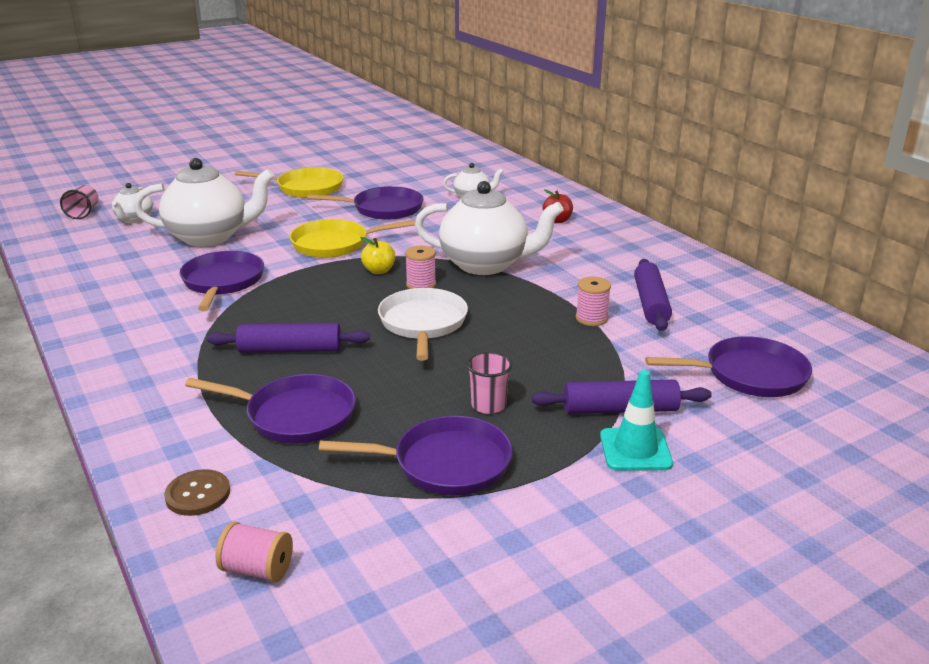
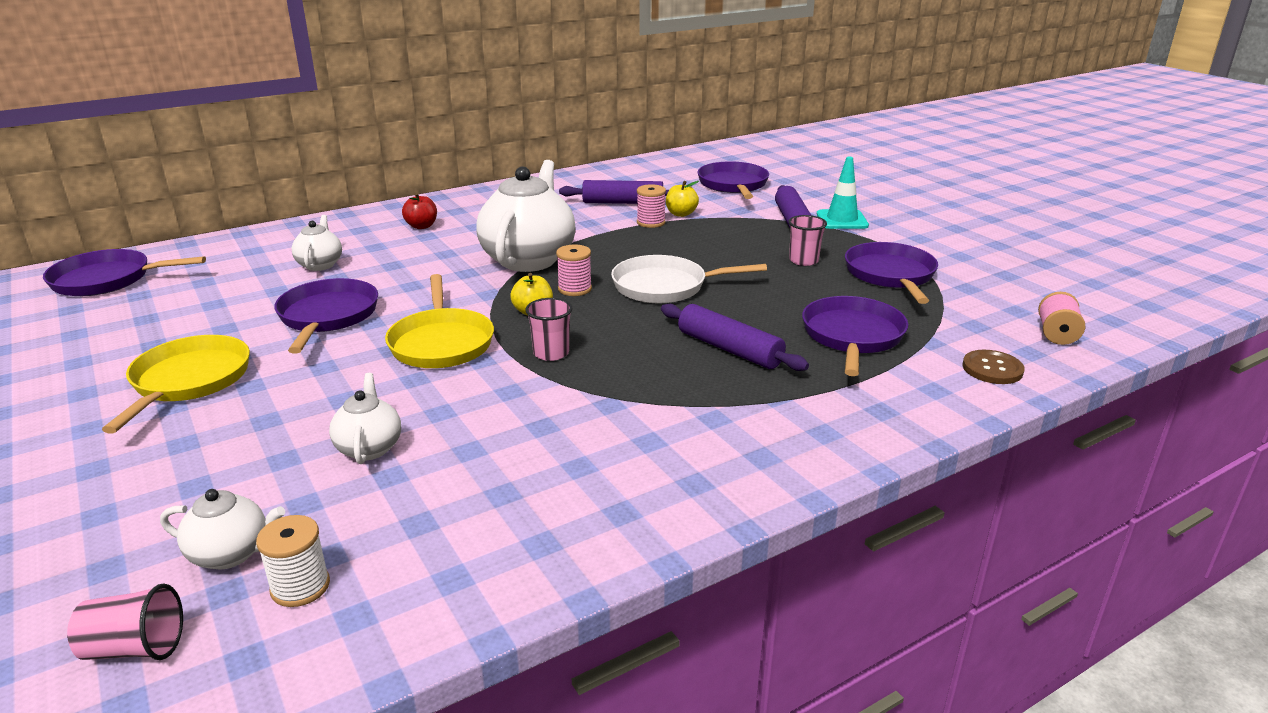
camera: 90 degrees left, 0 degrees up
(98, 235) = (300, 587): none -> white spool
(210, 237) = (369, 448): white teapot -> white teapot, size x0.49
(222, 282) = (549, 413): purple pan -> purple pan (107, 280)
(290, 349) = (729, 349): purple rolling pin -> purple rolling pin turned 45 degrees counterclockwise
(307, 279) = (551, 353): none -> pink cup
(624, 336) = (681, 214): none -> yellow apple

